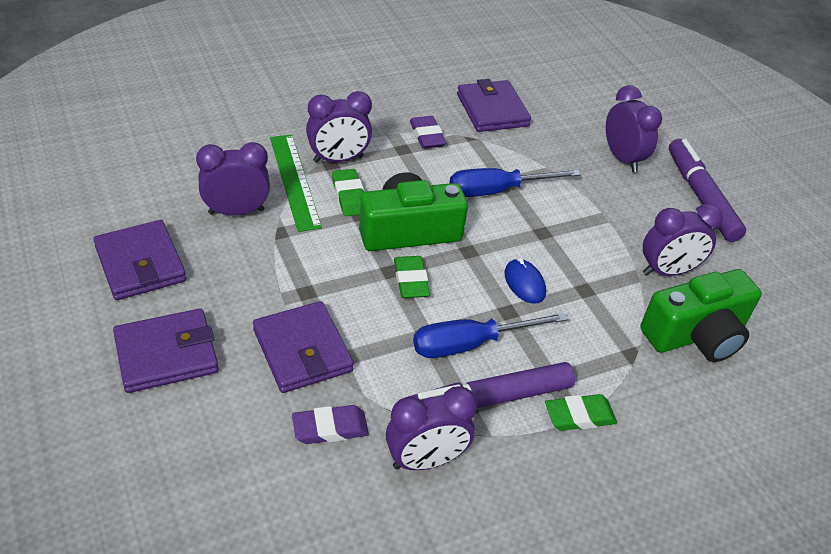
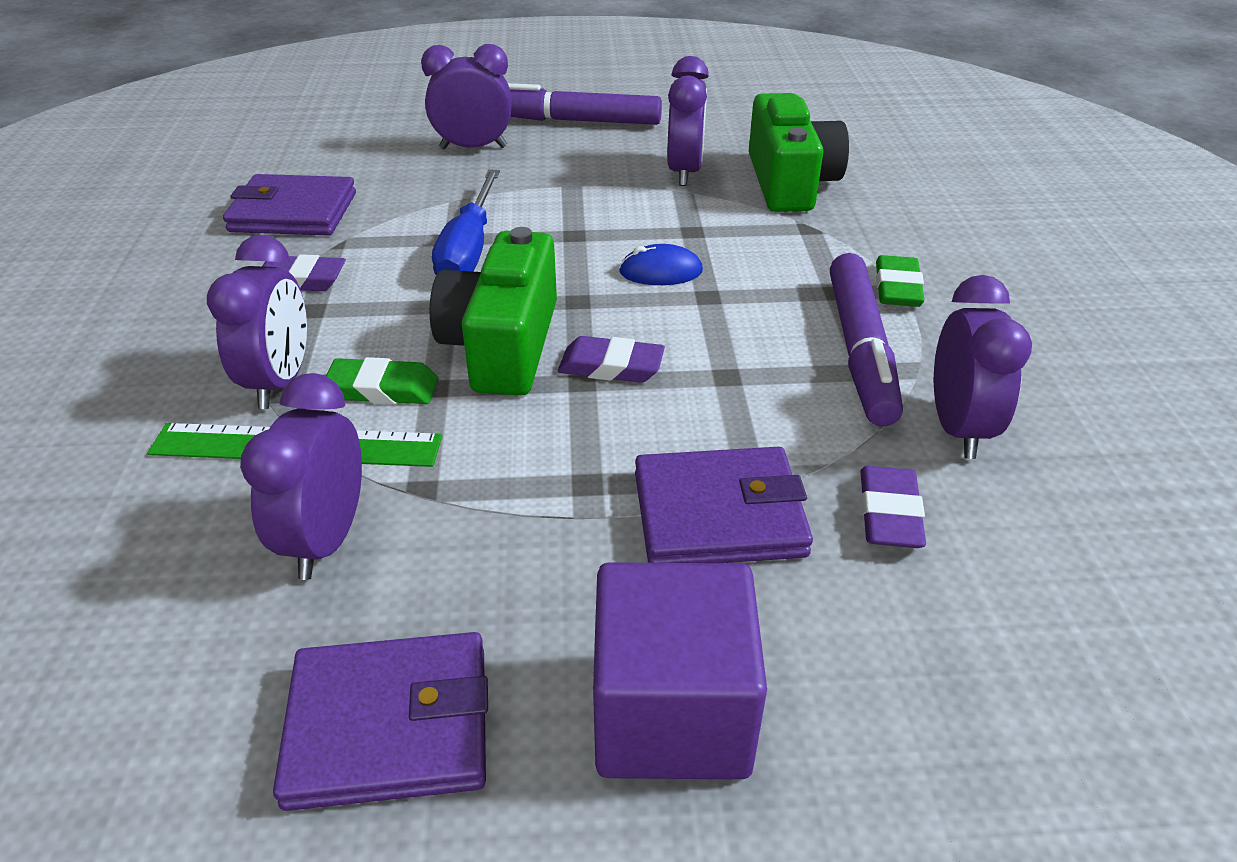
camera: 65 degrees left, 5 degrees down
(166, 354) = (671, 713): purple wallet -> purple cube
(411, 280) = (611, 366): green eraser -> purple eraser
(470, 344) = (756, 341): blue screwdriver -> none

